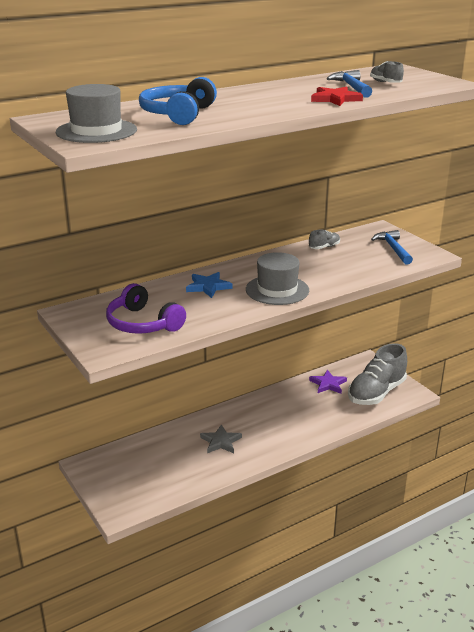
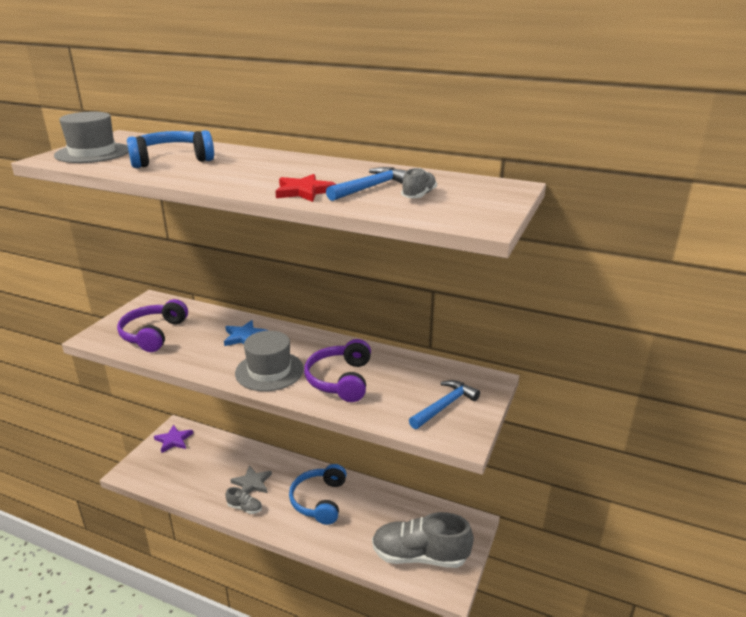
camera: 55 degrees right, 0 degrees up
(278, 415) = (319, 500): none -> blue headphones
(322, 269) = (340, 380): none -> purple headphones
(324, 247) = (395, 363): grey shoe -> grey shoe (245, 508)
(328, 384) = (401, 512): purple star -> purple star (174, 440)

